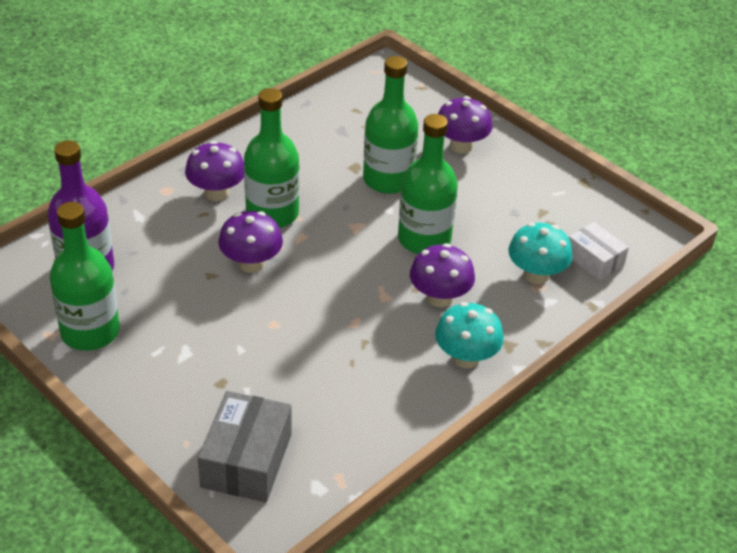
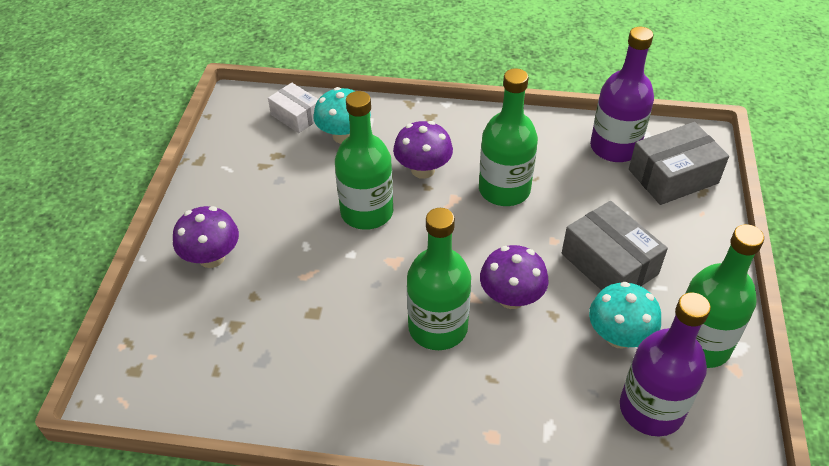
camera: 125 degrees left, 5 degrees up
(213, 338) = (609, 264): none -> grey box
(216, 193) = (454, 391): purple mushroom -> none
(328, 448) = (614, 147): none -> purple bottle
(388, 179) = (310, 278): green bottle -> green bottle (504, 190)
(466, 358) = (465, 129): turquoise mushroom -> turquoise mushroom (619, 336)
(594, 260) = (296, 116): white box -> white box turned 60 degrees counterclockwise

